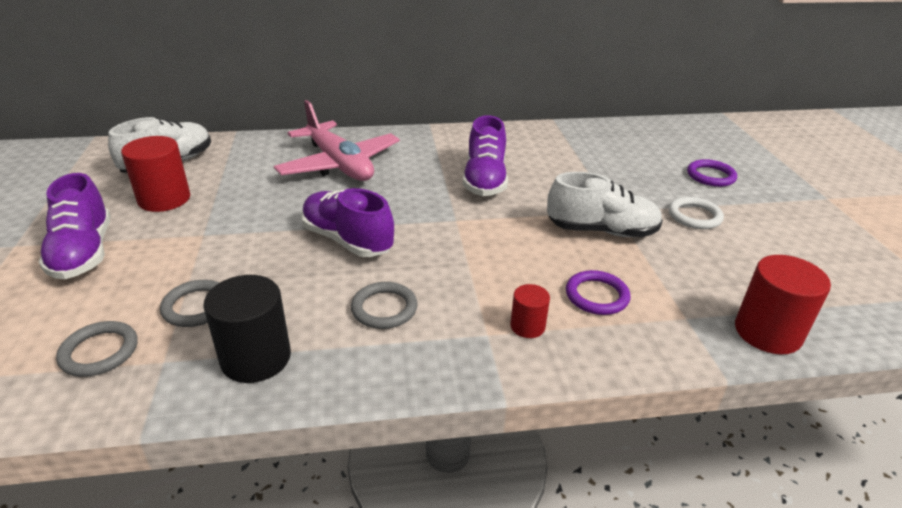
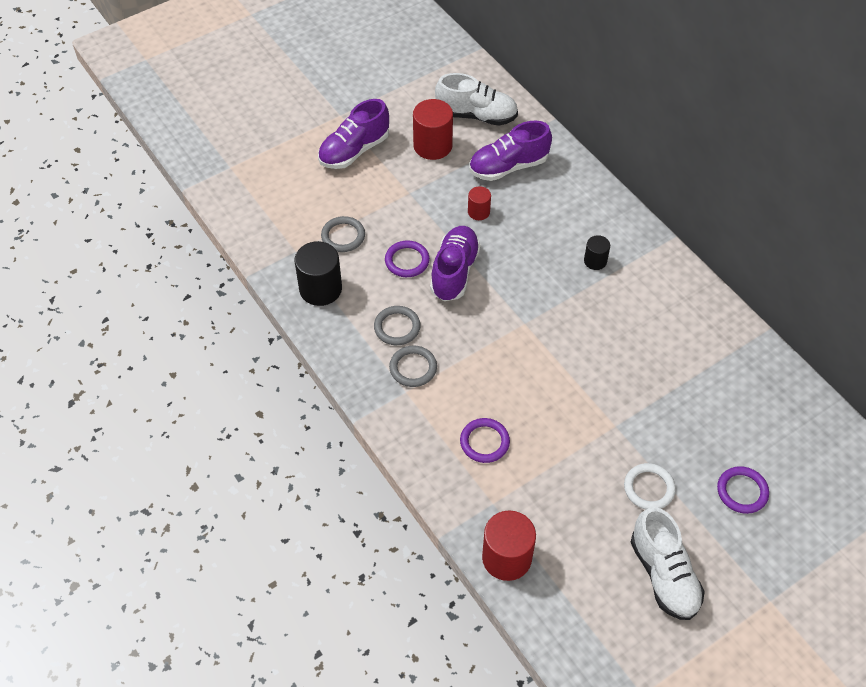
camera: 65 degrees right, 20 degrees up
(99, 352) = (286, 220): grey ring -> grey ring (413, 368)
(295, 268) = (407, 261): none -> purple ring
(339, 164) = (551, 213): pink plane -> none
(418, 162) = (595, 261): none -> black cylinder
(485, 180) = (599, 318): purple shoe -> purple shoe (508, 166)
(527, 326) = (426, 411): red cylinder -> red cylinder (478, 212)
(601, 231) = (575, 424): white shoe -> white shoe (664, 575)

